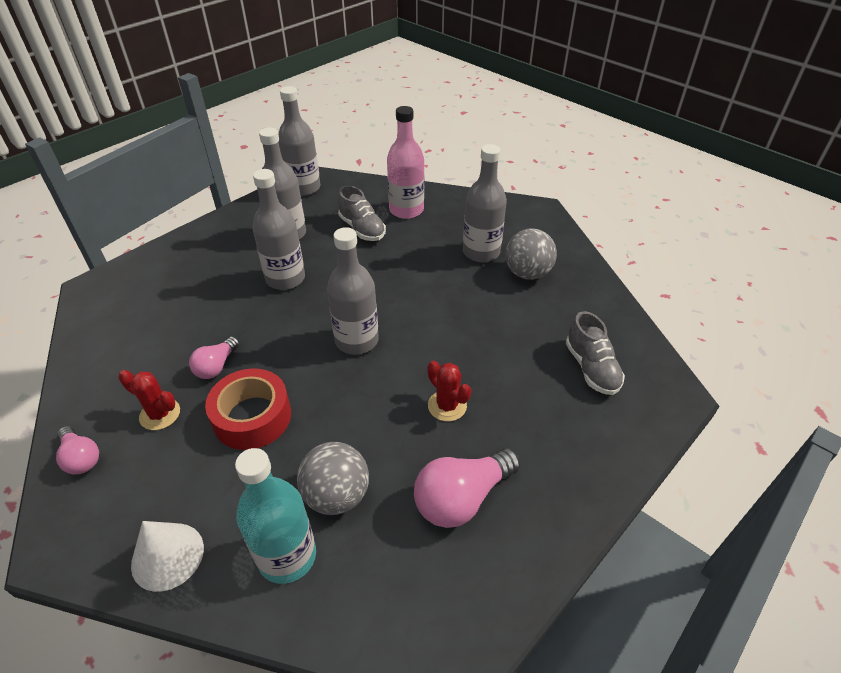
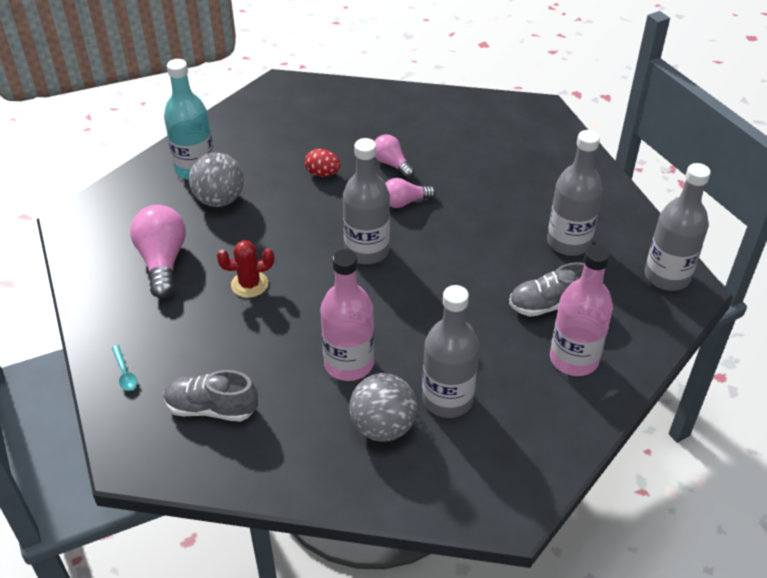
camera: 115 degrees right, 0 degrees up
(81, 458) = (344, 95): pink light bulb -> pink light bulb (404, 202)
(160, 414) = (359, 131): red cactus -> none
(167, 556) = (238, 123): white cone -> none
(252, 417) = (323, 174): red tape -> red egg
(285, 279) = (487, 225): grey bottle -> none
(488, 308) = (349, 364): none -> pink bottle
(611, 447) = (125, 373): none -> turquoise spoon

